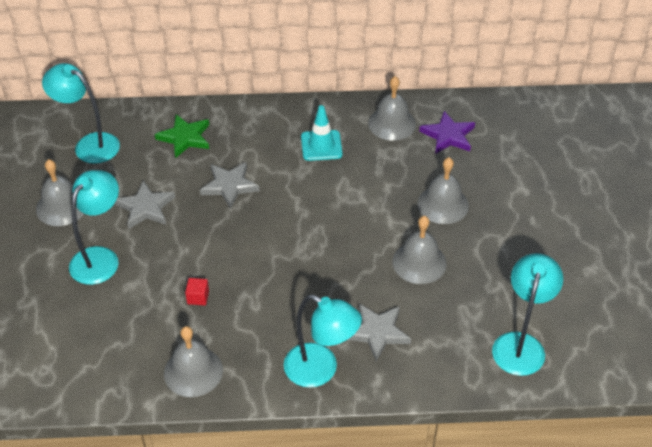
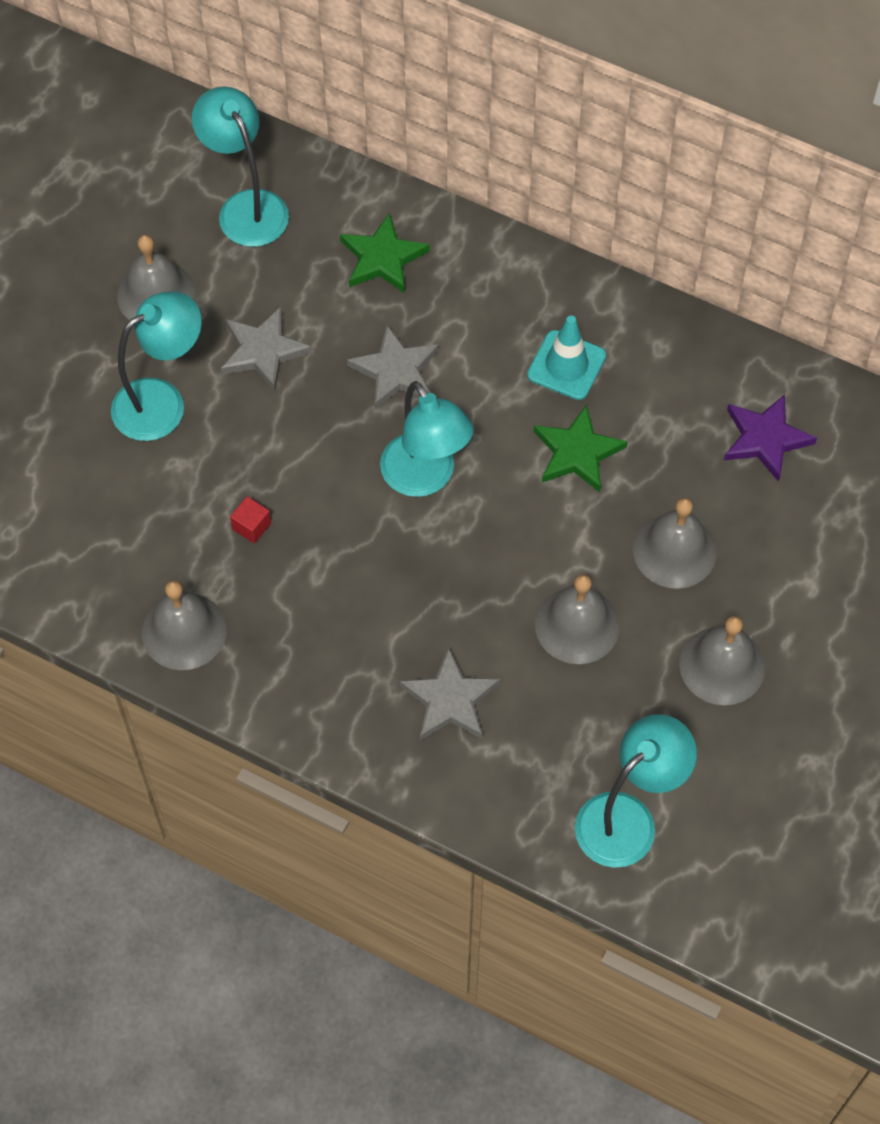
camera: 30 degrees right, 15 degrees up
(320, 370) = (341, 714): turquoise lamp -> turquoise lamp (425, 478)
(357, 182) = (577, 452): none -> green star
(392, 123) = (695, 376): grey bell -> grey bell (722, 665)

